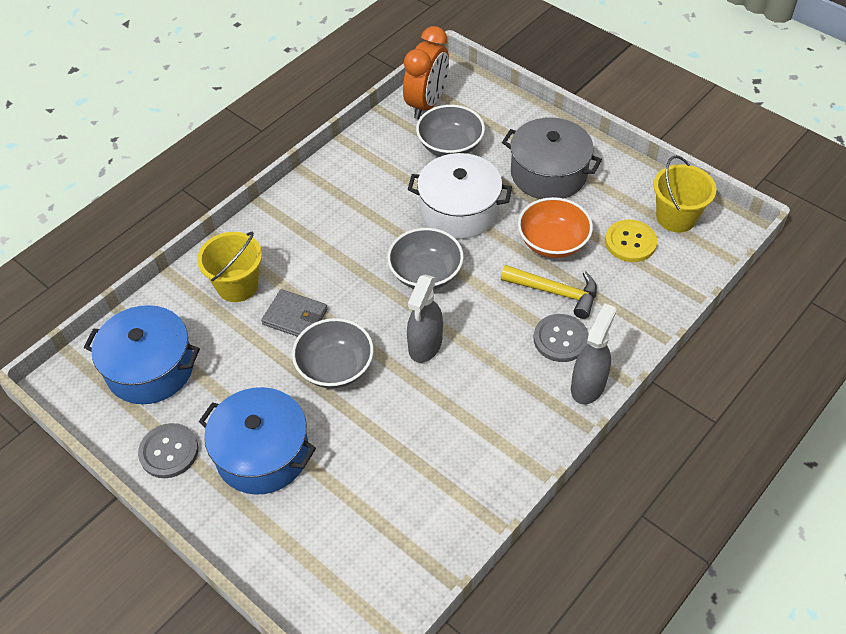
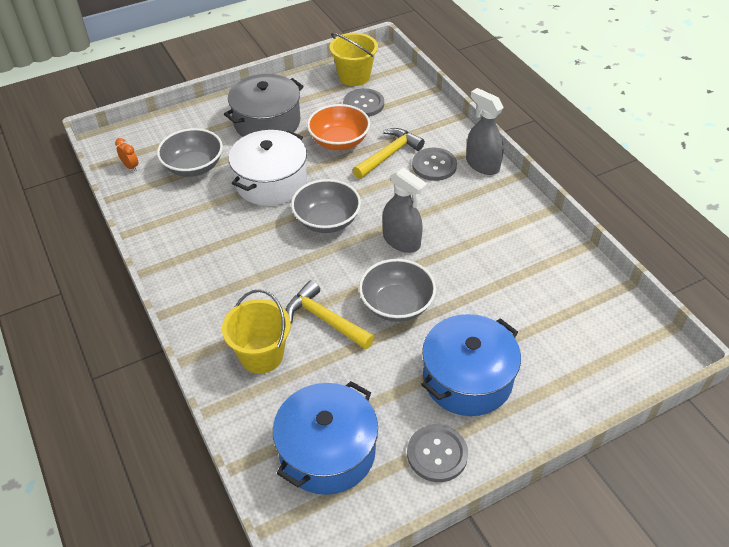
camera: 70 degrees left, 5 degrees down
(295, 317) = (325, 319): grey wallet -> yellow hammer
(427, 104) = (130, 166): orange clock -> orange clock, size x0.41
(630, 242) = (363, 104): yellow button -> grey button

